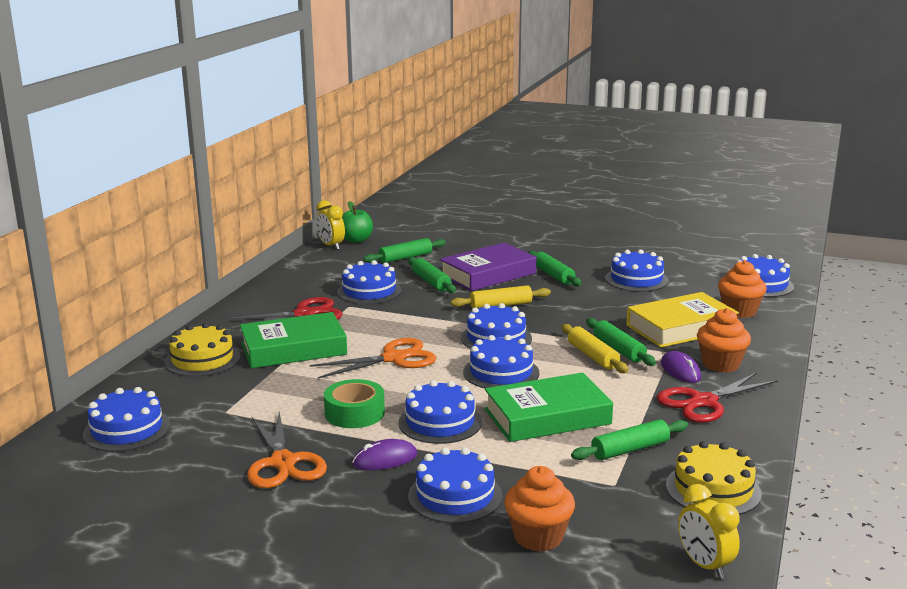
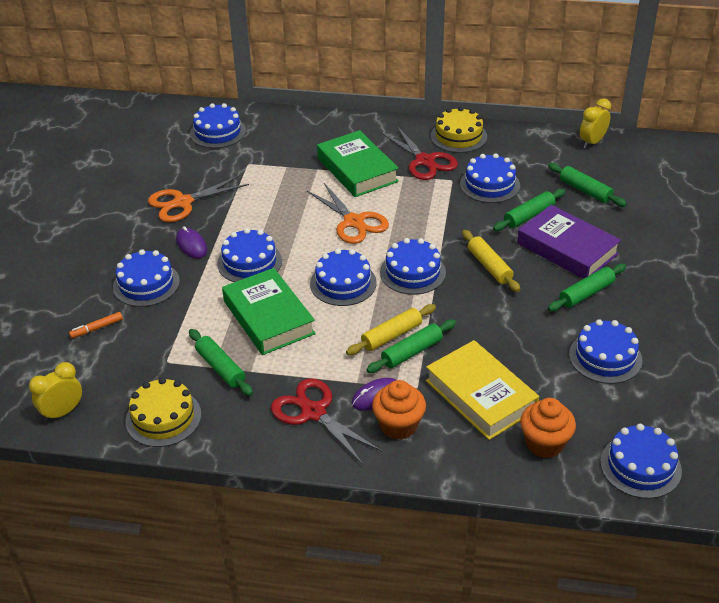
camera: 80 degrees right, 20 degrees up
(202, 360) = (326, 134): yellow cake -> yellow cake (458, 136)
(354, 413) = (256, 219): green tape -> none
(356, 240) = (617, 153): green apple -> none
(538, 537) = (97, 328): orange cupcake -> orange marker

